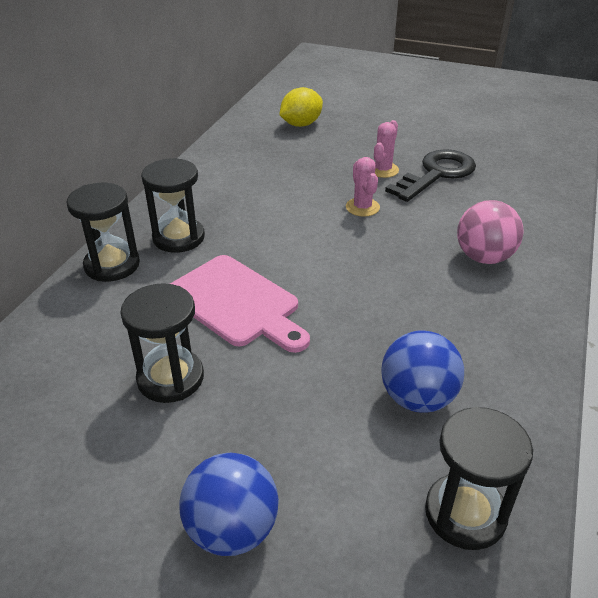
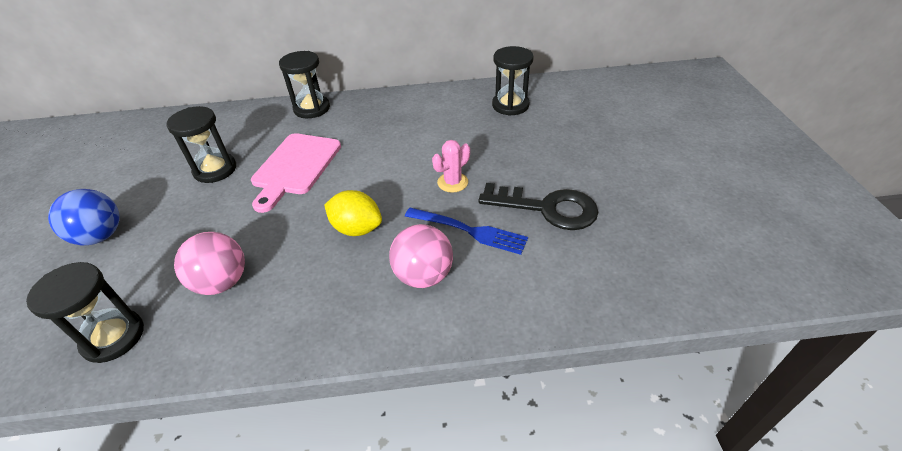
camera: 65 degrees right, 5 degrees up
(178, 238) = (354, 119): black hourglass -> black hourglass (510, 105)
(301, 124) = (558, 110): yellow lemon -> yellow lemon (357, 229)
(383, 170) = (524, 175): pink cactus -> none
(417, 398) = (222, 282): blue ball -> pink ball
(439, 218) = (469, 231): none -> blue fork

